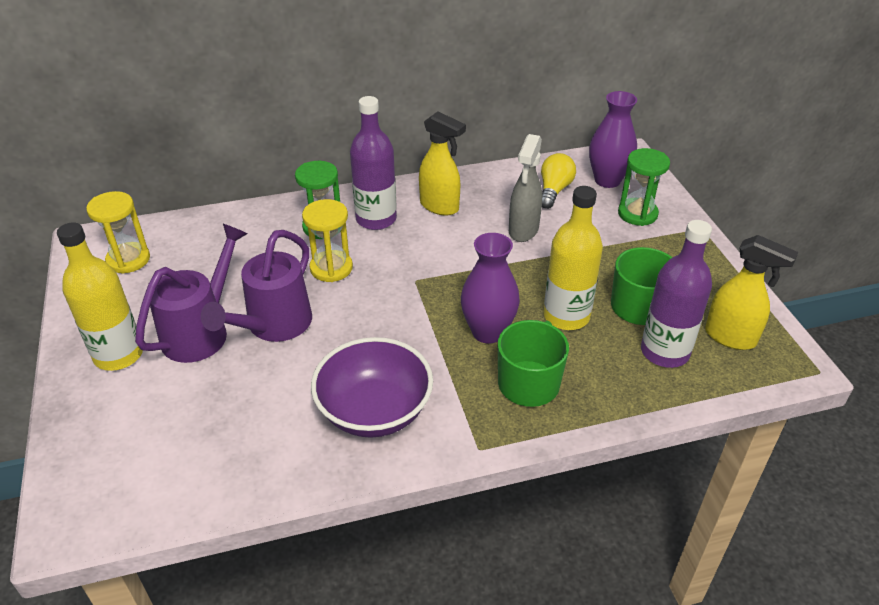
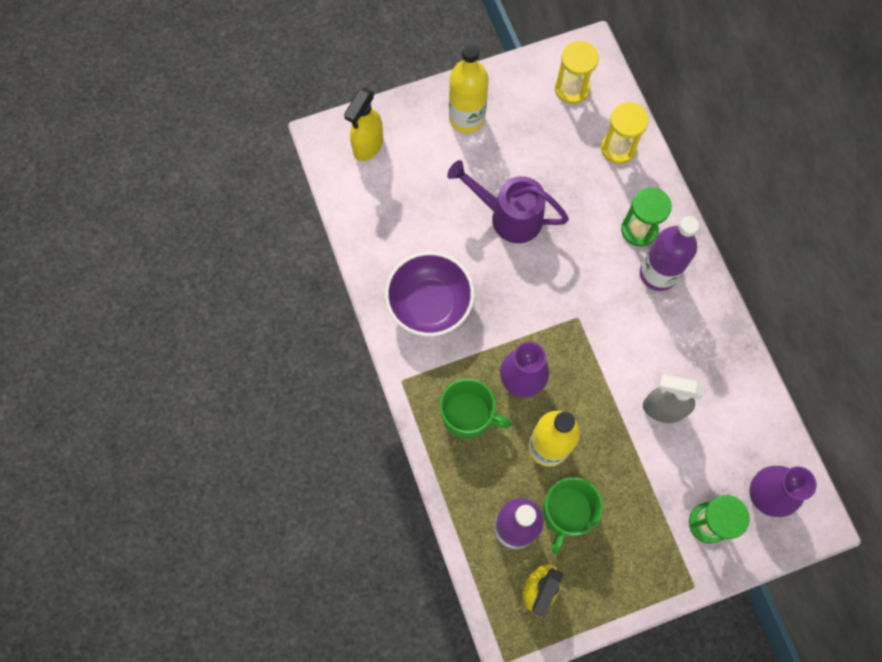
camera: 85 degrees right, 30 degrees up
(201, 331) = (497, 166): purple watering can -> none
(331, 268) = (583, 247): yellow hourglass -> yellow hourglass (618, 148)
(440, 207) = (687, 329): yellow spray bottle -> yellow spray bottle (368, 146)
(554, 190) = (734, 439): yellow light bulb -> none

